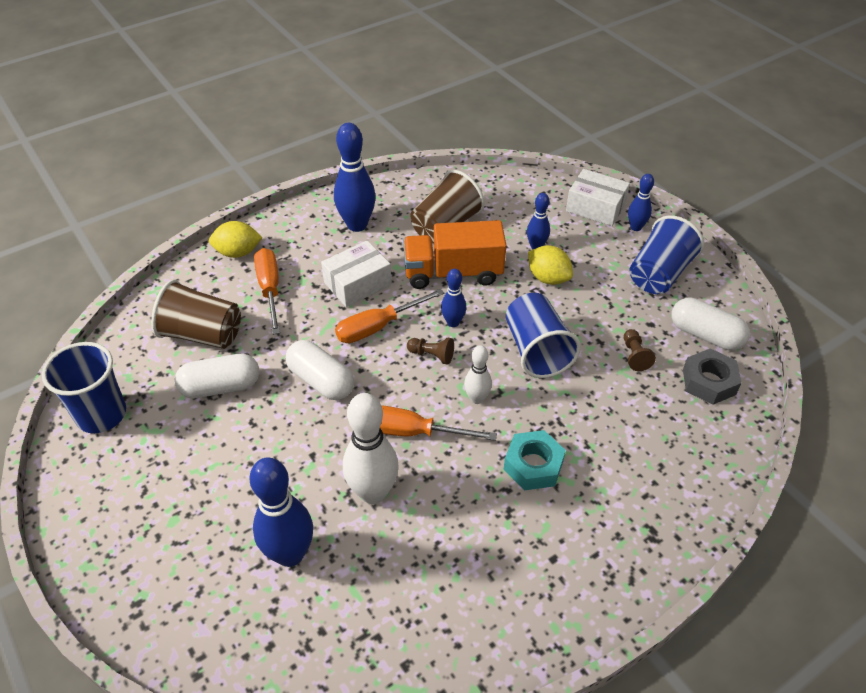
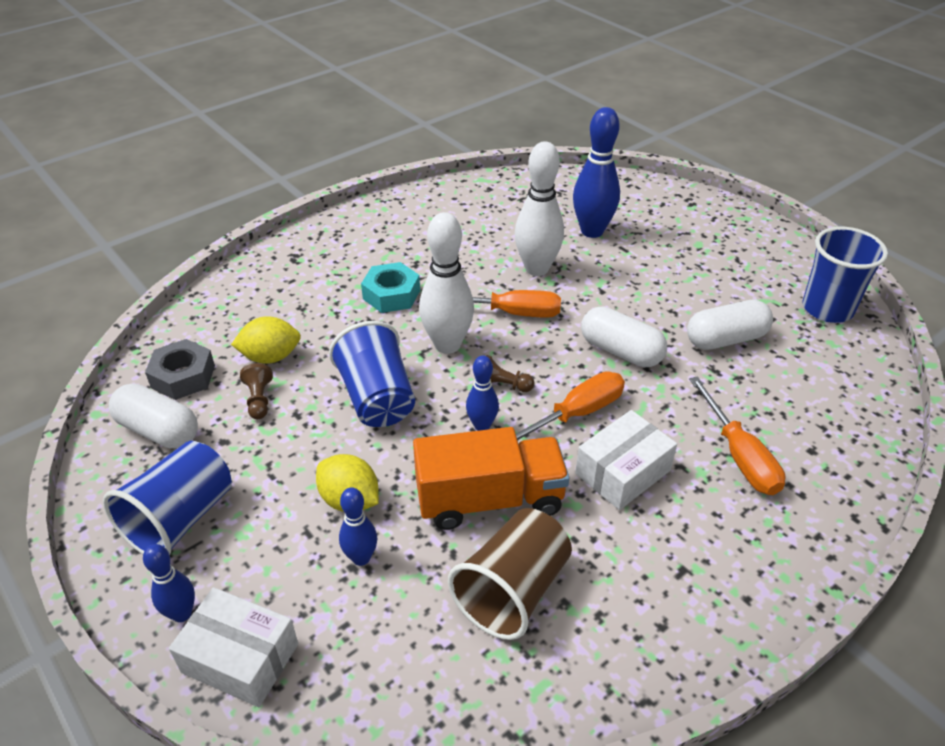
camera: 175 degrees right, 5 degrees down
(202, 334) = (785, 391): brown cup -> none
(238, 253) = (822, 512): yellow lemon -> yellow lemon (270, 357)
(357, 225) = (662, 582): blue bowling pin -> none
(477, 398) = (447, 345): white bowling pin -> white bowling pin, size x1.81

